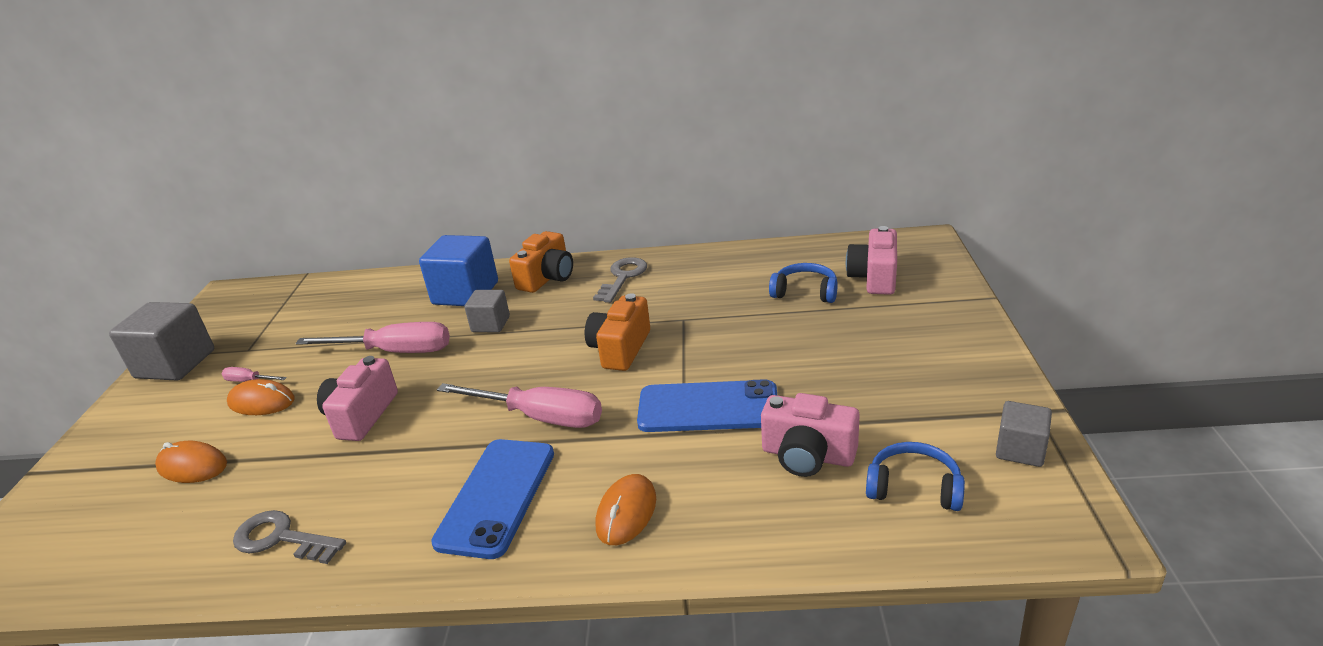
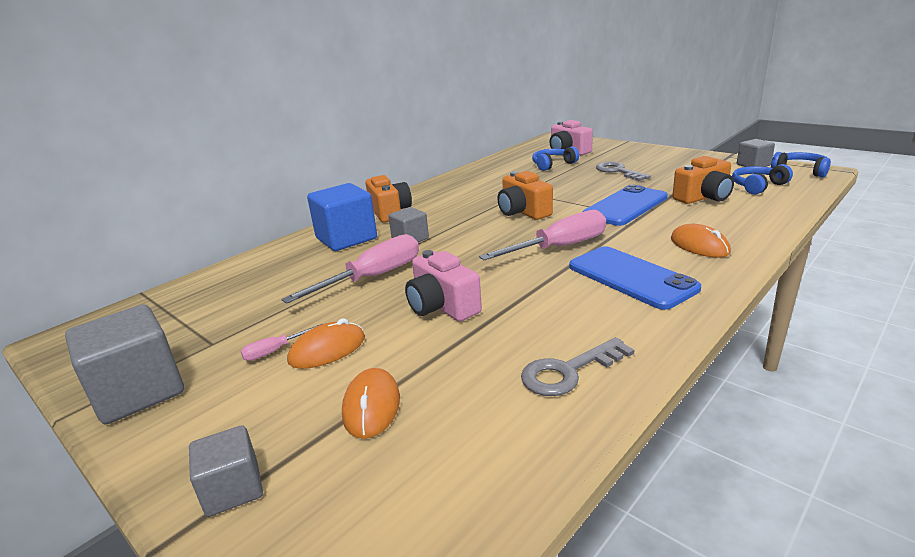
camera: 50 degrees left, 5 degrees down
(85, 465) = (233, 489): none -> grey cube
(192, 466) = (371, 406): orange mouse -> orange mouse turned 60 degrees counterclockwise
(623, 277) = (441, 194): grey key -> grey key (618, 171)
(807, 455) = (703, 197): pink camera -> orange camera
(1052, 508) = (800, 171): none -> blue headphones

